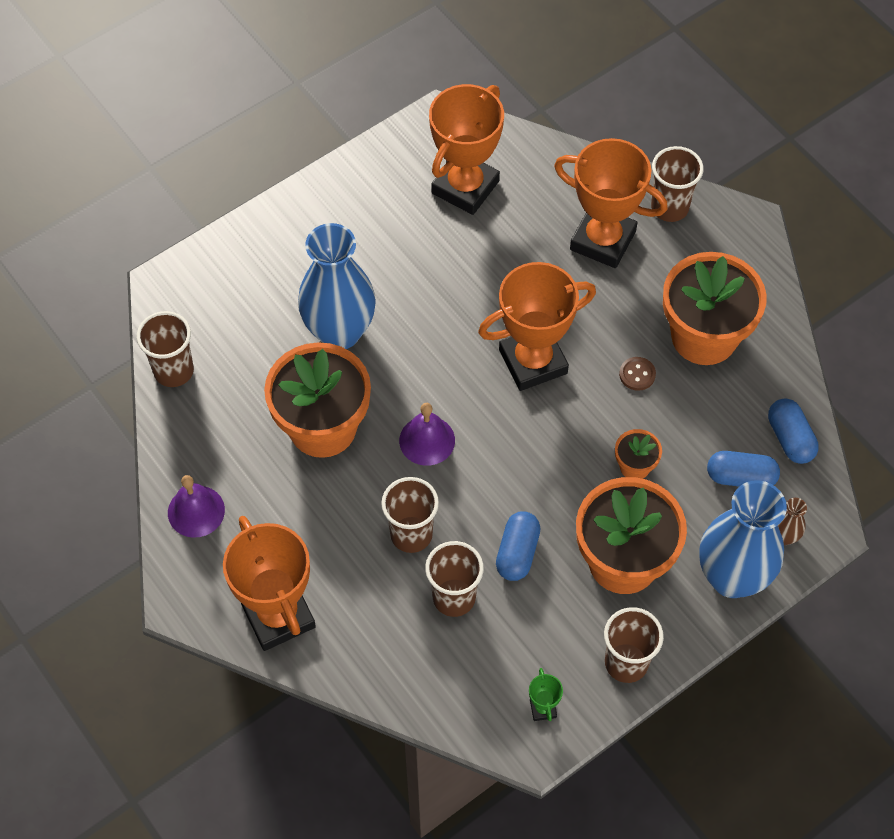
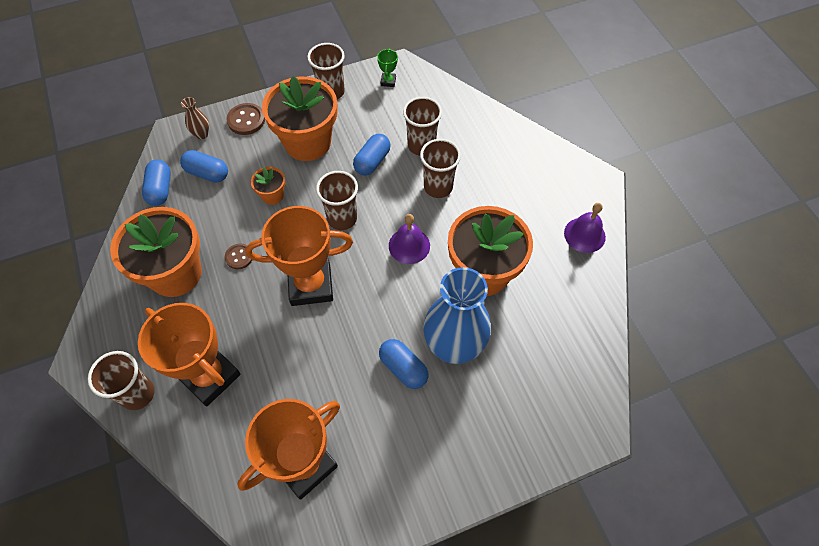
camera: 165 degrees left, 0 degrees up
(174, 371) = (594, 346): brown cup -> brown cup (342, 218)
(278, 616) = (536, 159): orange trophy -> none
(391, 297) = (403, 368): none -> blue capsule
(732, 577) = (246, 120): blue vase -> brown button

